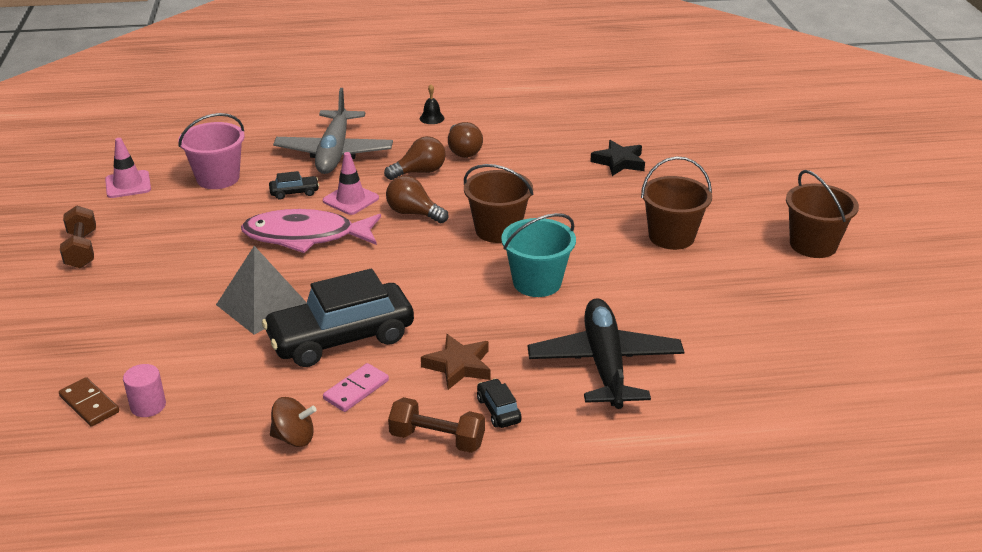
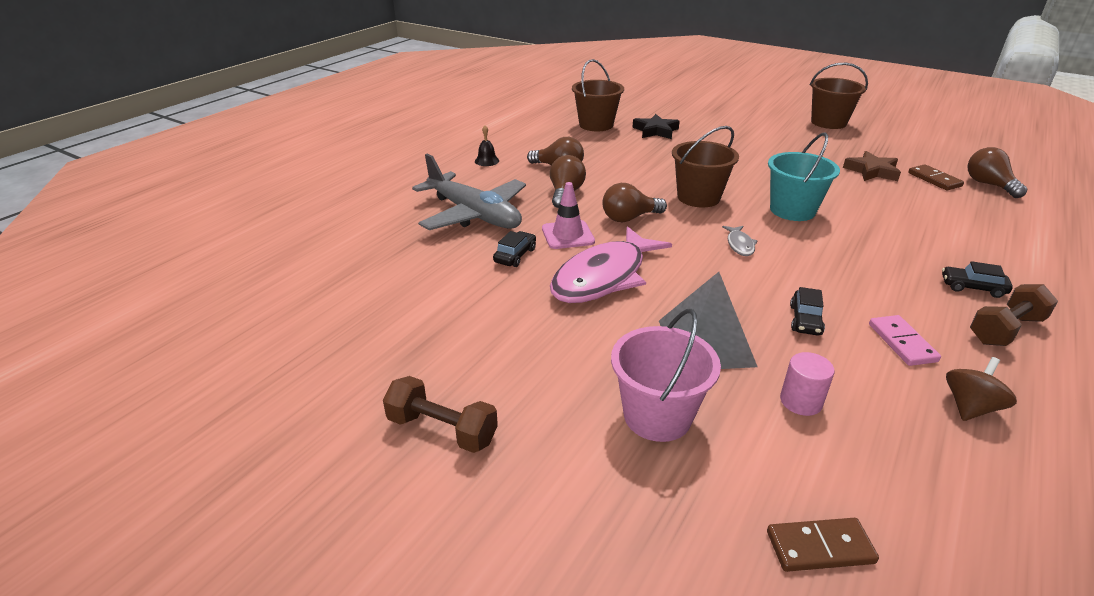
camera: 50 degrees left, 0 degrees up
(128, 184) = (343, 343): pink traffic cone -> none
(148, 406) = (853, 493): pink cylinder -> pink cylinder (801, 401)
(218, 178) = (423, 284): pink bucket -> pink bucket (657, 416)
(341, 338) = (805, 320): black car -> black car, size x0.41
(431, 276) = (739, 245): none -> grey fish
(458, 366) = (893, 281): brown star -> brown star (872, 171)
(604, 363) = (928, 226): black plane -> none
(671, 236) = (776, 151): brown bucket -> brown bucket (596, 125)
(740, 346) = (934, 179): none -> brown domino
(781, 384) = (988, 185): none -> brown light bulb

